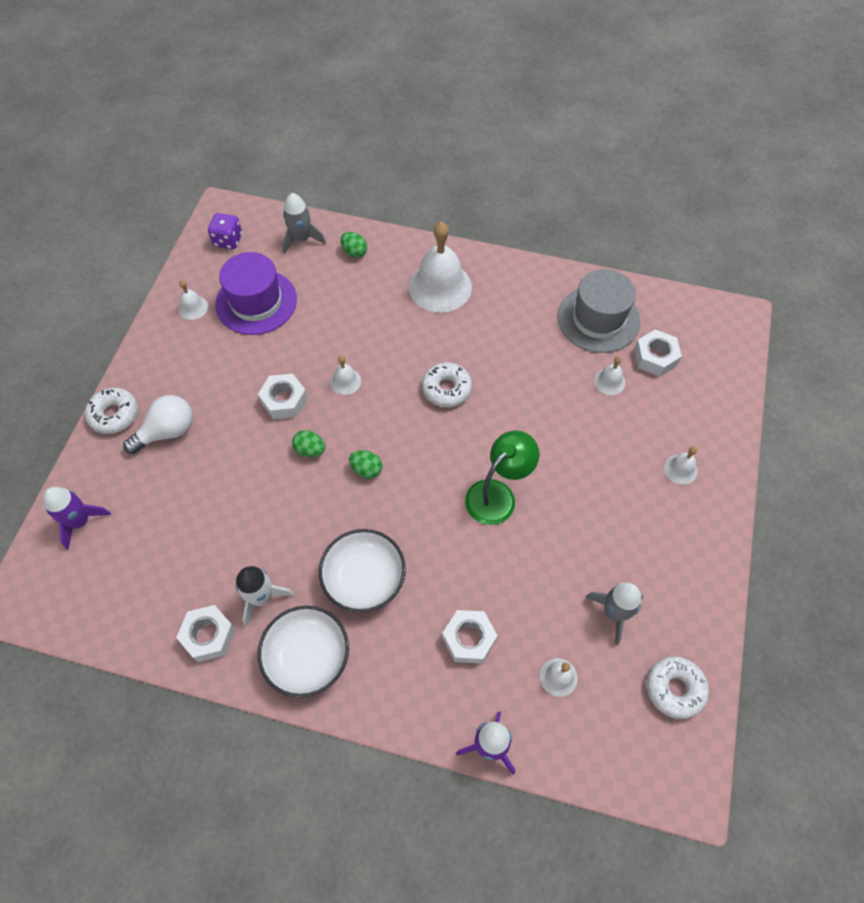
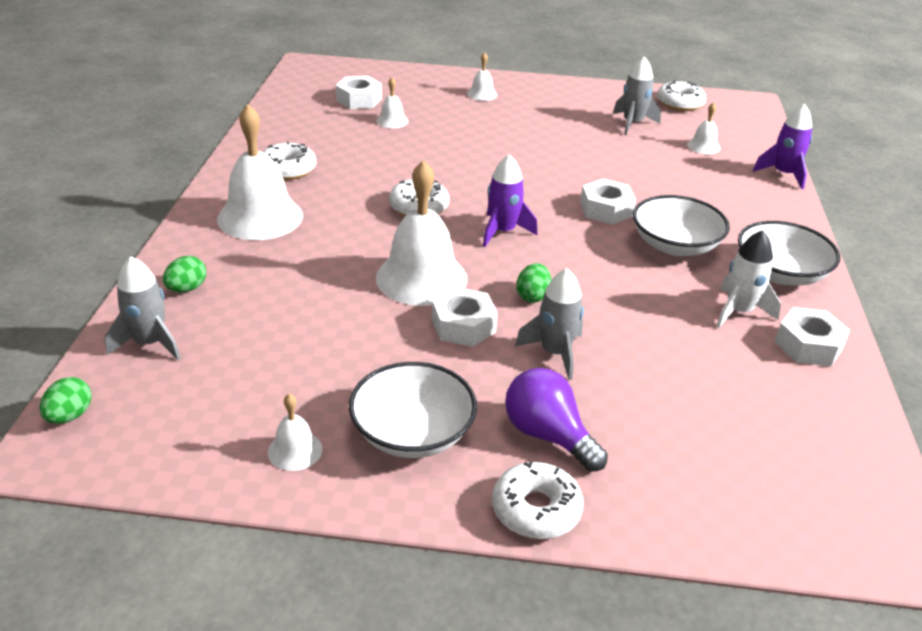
camera: 100 degrees left, 25 degrees down
(80, 521) = (737, 506): purple rocket -> purple rocket (503, 231)
(167, 432) = (548, 435): white light bulb -> purple light bulb
(190, 362) = (412, 433): none -> white bowl
(228, 240) = (135, 430): purple dice -> none
(242, 451) = (555, 353): none -> grey rocket
(256, 302) = (283, 376): purple hat -> none
(345, 381) = (421, 278): white bell -> white bell, size x2.17
(366, 469) = (544, 253): green egg -> green egg (70, 416)
(469, 639) = (699, 186): white nut -> white nut (606, 210)
(497, 494) = (543, 175): green lamp -> none
(514, 303) = (288, 169): none -> white donut
(598, 319) = (311, 124): grey hat -> none

